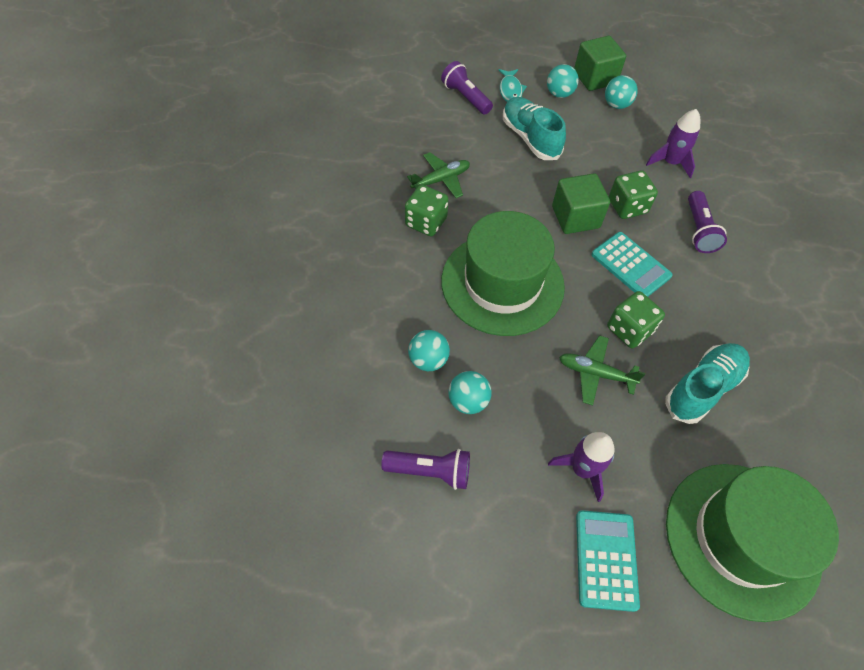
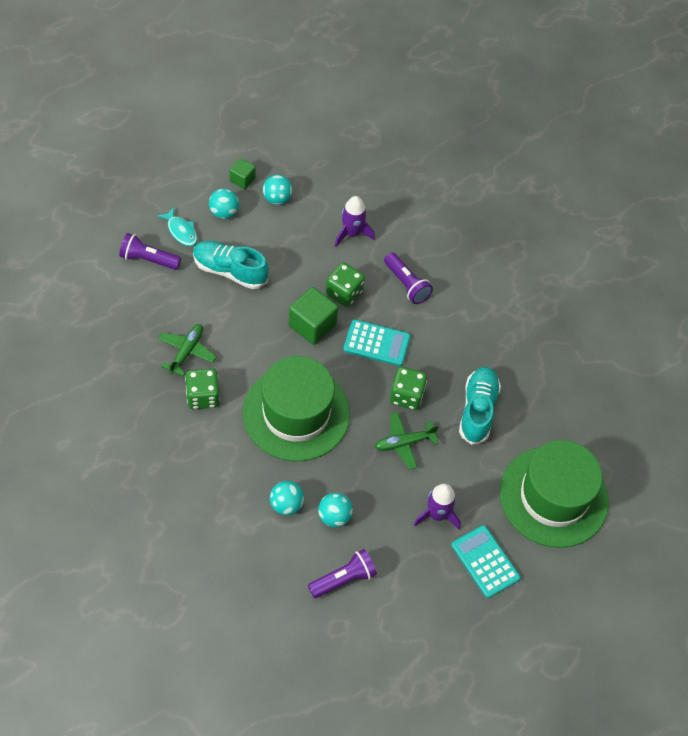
camera: 40 degrees left, 0 degrees up
(595, 78) = (242, 179): green cube -> green cube, size x0.58

